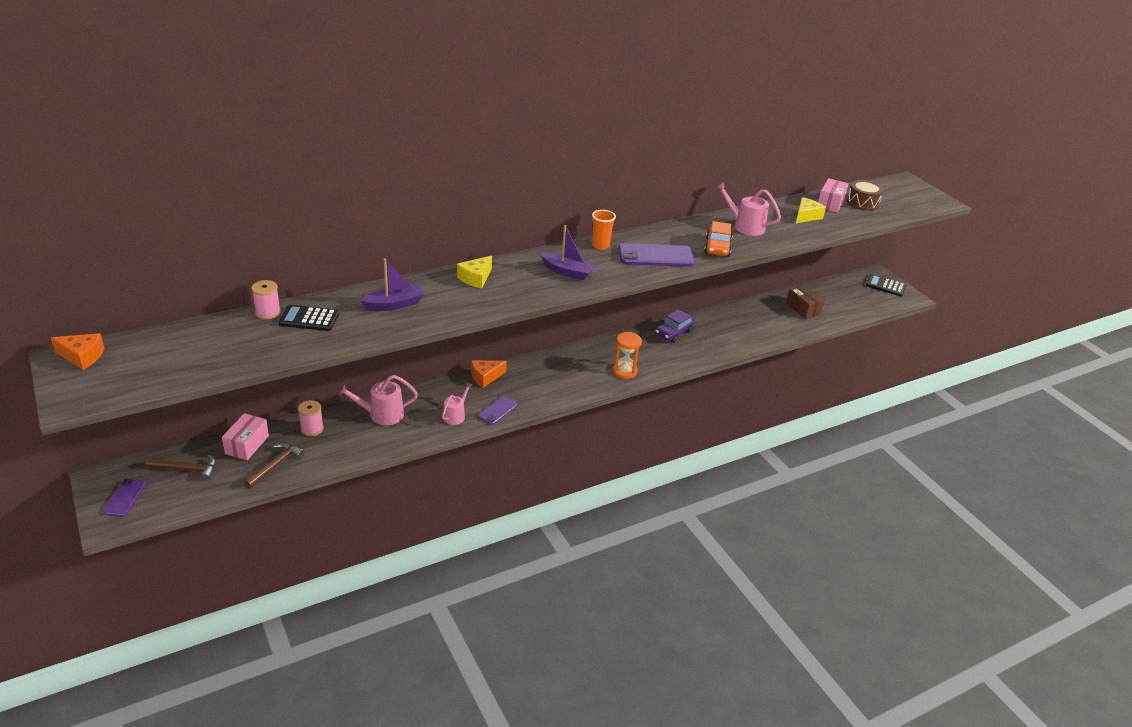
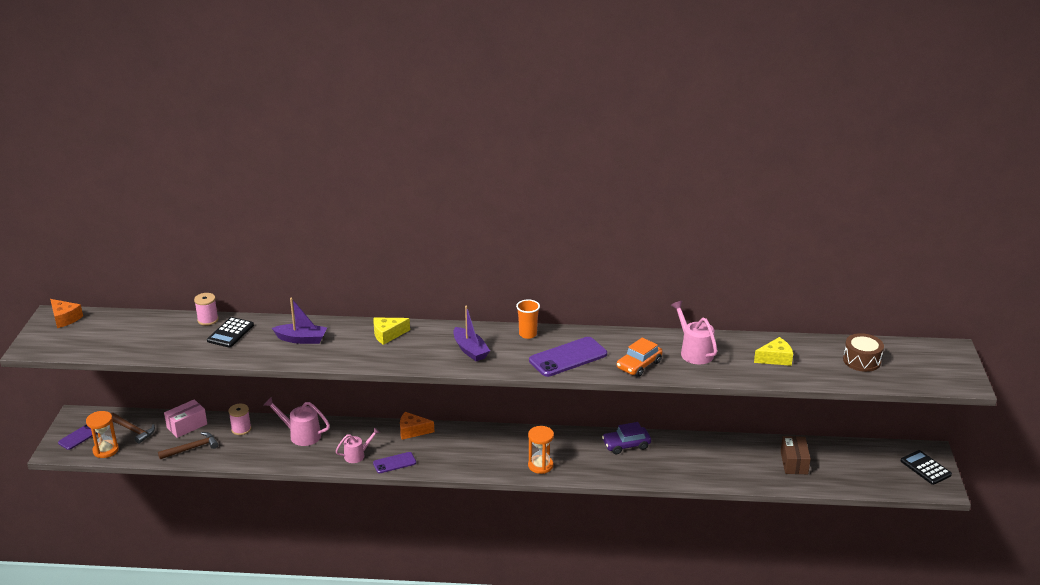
camera: 35 degrees right, 5 degrees down
(173, 501) = (106, 450): none -> orange hourglass
(309, 319) = (230, 333): black calculator -> black calculator turned 105 degrees counterclockwise
(656, 256) = (568, 357): purple phone -> purple phone turned 60 degrees counterclockwise
(830, 203) = (822, 351): pink box -> none

